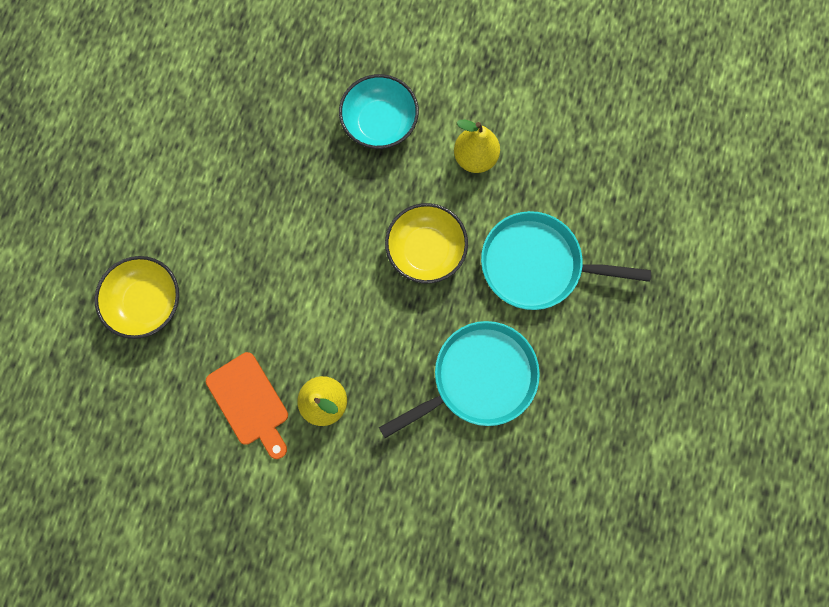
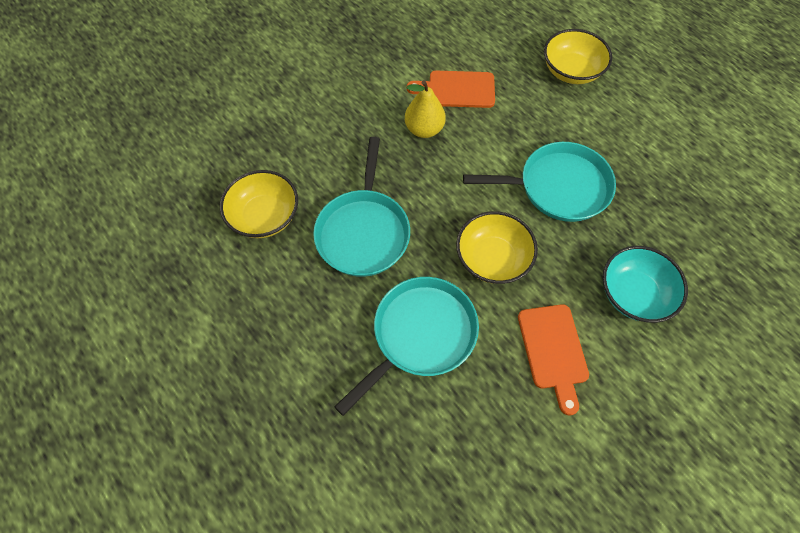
camera: 125 degrees right, 15 degrees down
(310, 237) = (558, 187): none -> turquoise pan
(475, 158) = (553, 350): yellow pear -> orange cutting board
(528, 481) = (265, 216): none -> yellow bowl

